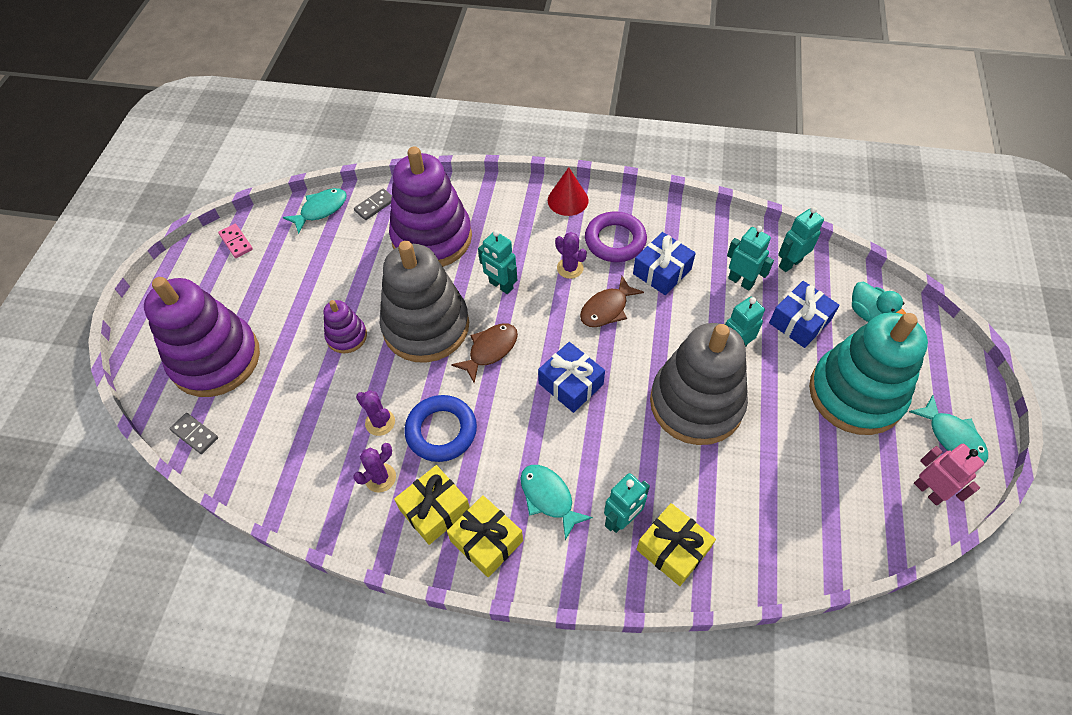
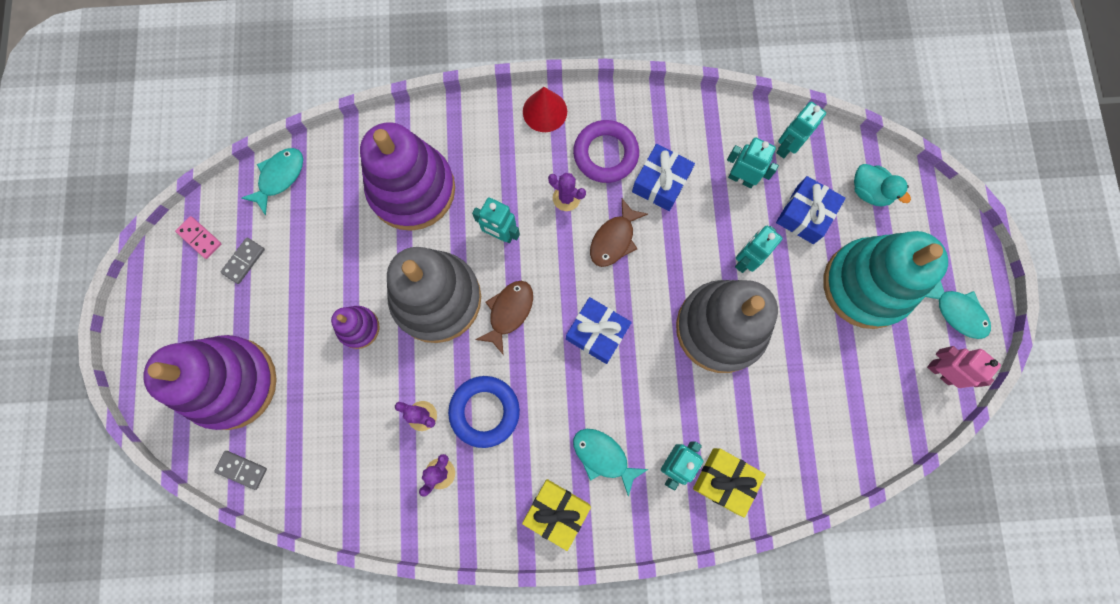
camera: 15 degrees left, 20 degrees up
(375, 205) = (337, 160): grey domino -> grey domino (244, 261)
(435, 510) = (501, 493): yellow gift -> none

